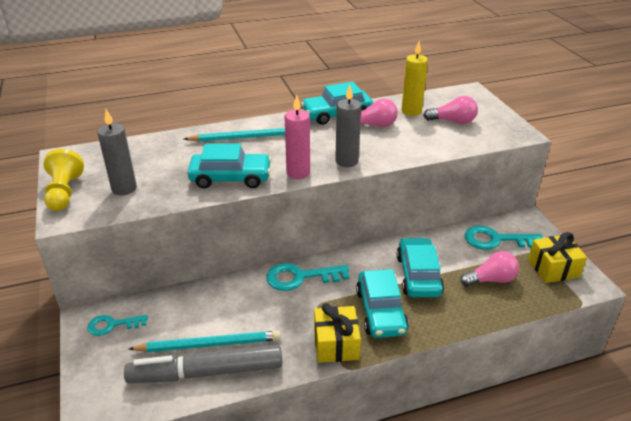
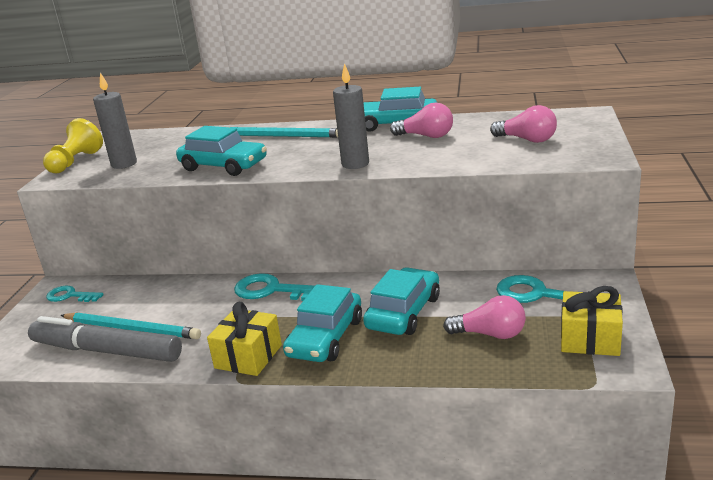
camera: 30 degrees right, 10 degrees down
(298, 173) = (292, 169): pink candle -> none
(411, 111) = (486, 127): yellow candle -> none

